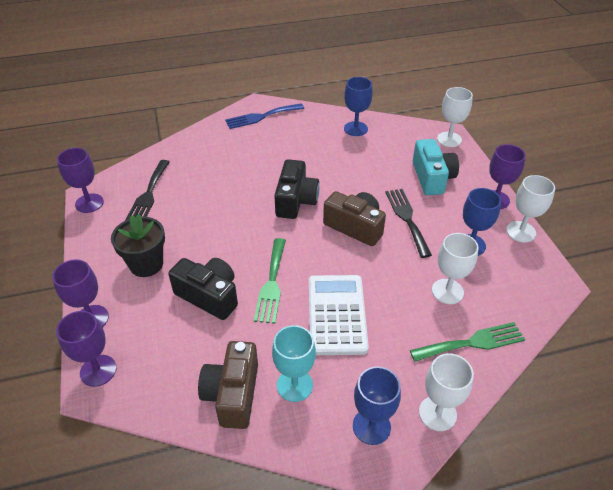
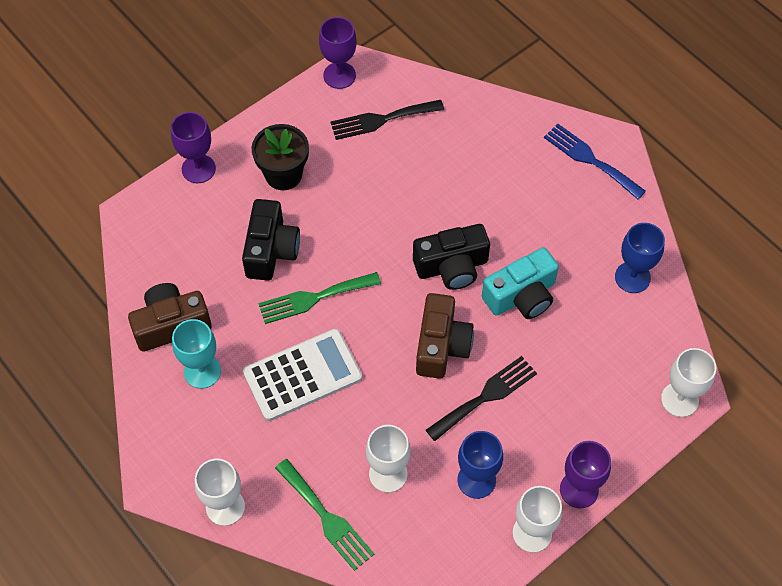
camera: 65 degrees right, 15 degrees up
(98, 370) = (148, 207): purple goblet -> none
(371, 426) = (187, 453): blue goblet -> none
(432, 178) = (581, 402): turquoise camera -> turquoise camera (521, 296)

